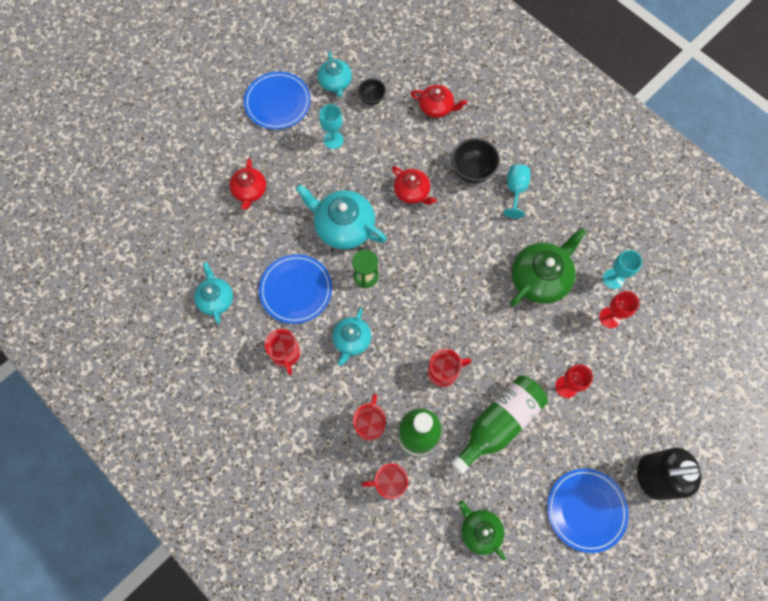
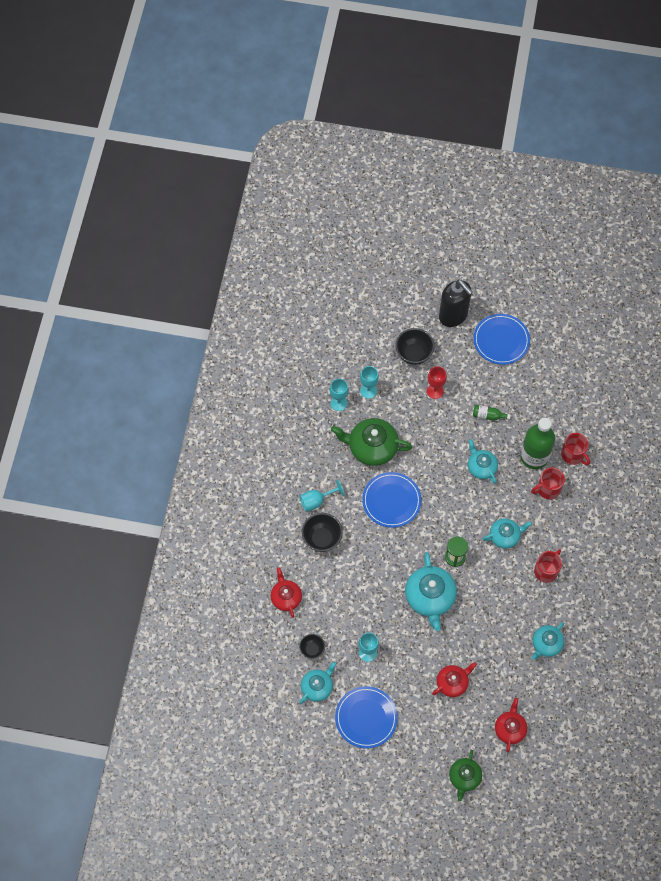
camera: 125 degrees left, 5 degrees down
(296, 290) = (499, 596): blue plate -> blue plate (391, 501)
(412, 192) = (369, 569): red teapot -> red teapot (510, 728)
(444, 371) = (481, 467): red mug -> turquoise teapot
(480, 530) = (558, 389): green teapot -> green teapot (464, 777)
(499, 423) = (488, 415): green bottle -> green bottle, size x0.44
(610, 317) = (368, 391): red goblet -> turquoise goblet
(627, 396) = (414, 354): none -> black bowl

